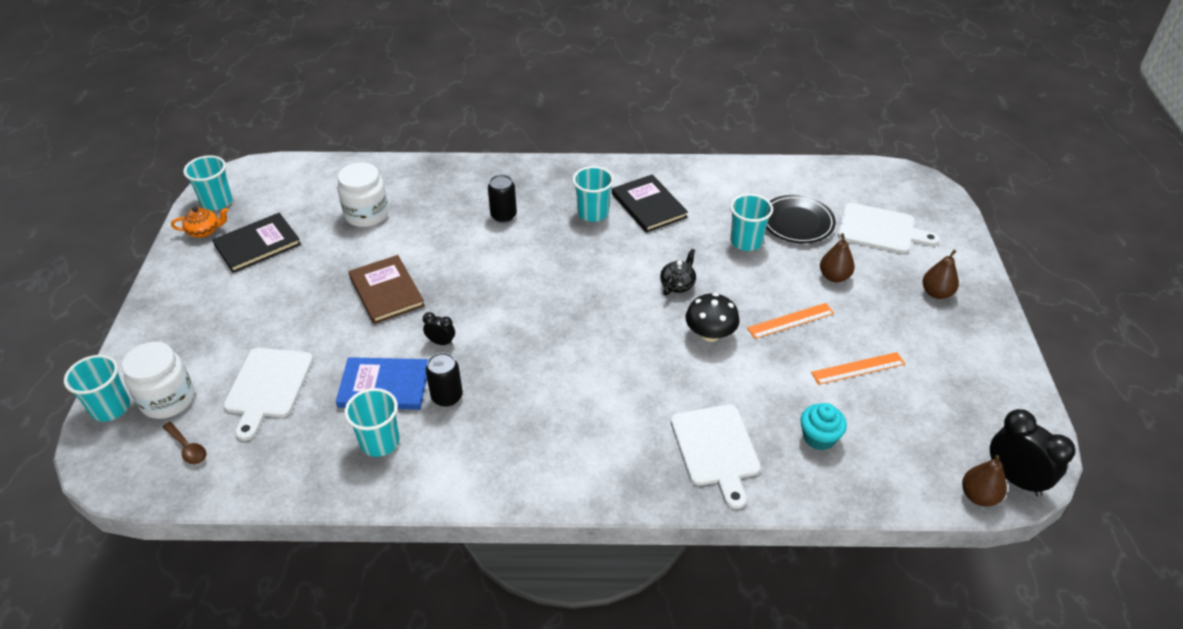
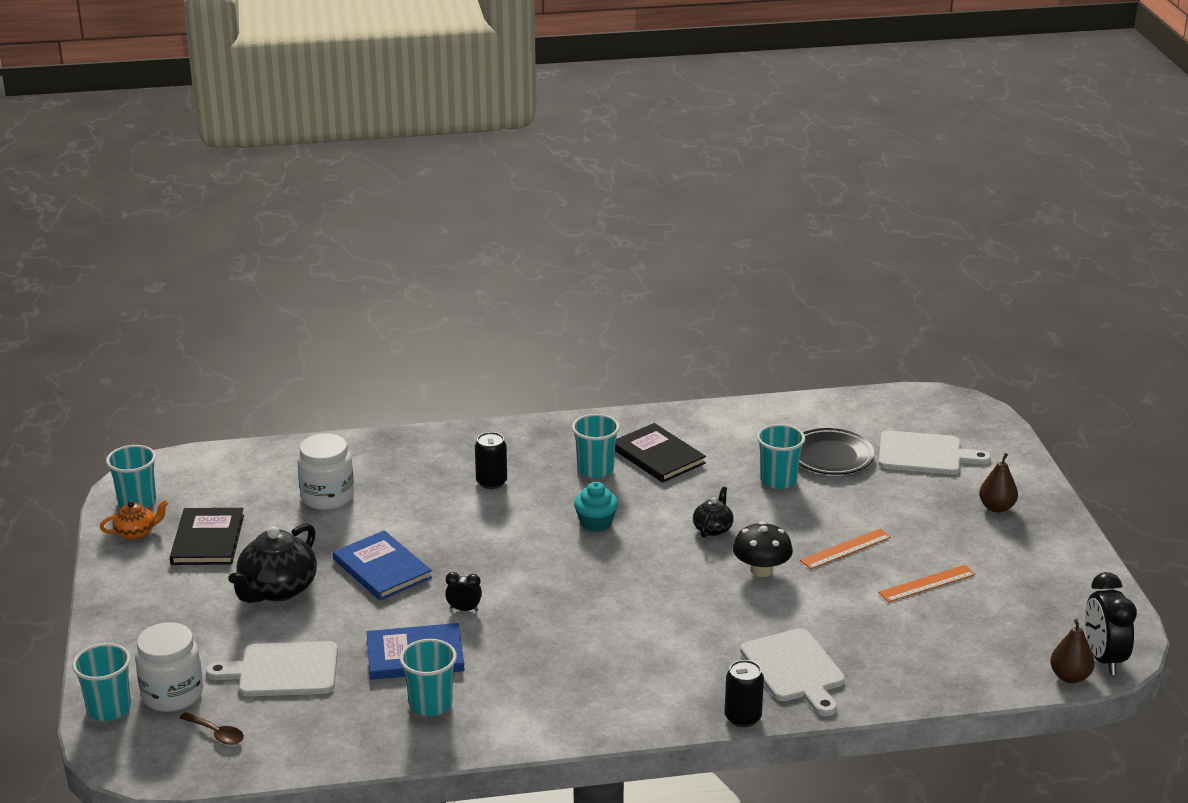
camera: 10 degrees left, 15 degrees down
(257, 245) = (208, 539): black book -> black book turned 45 degrees counterclockwise
(268, 387) = (282, 670): white cutting board -> white cutting board turned 90 degrees clockwise
(294, 301) = (277, 589): none -> black teapot
(386, 291) = (382, 568): brown book -> blue book
(447, 397) = (489, 657): black can -> black can (742, 717)
(819, 437) = (899, 647): turquoise cupcake -> turquoise cupcake (596, 523)
(834, 276) = (883, 503): brown pear -> none
(1015, 478) = (1103, 659): black clock -> black clock turned 135 degrees counterclockwise

